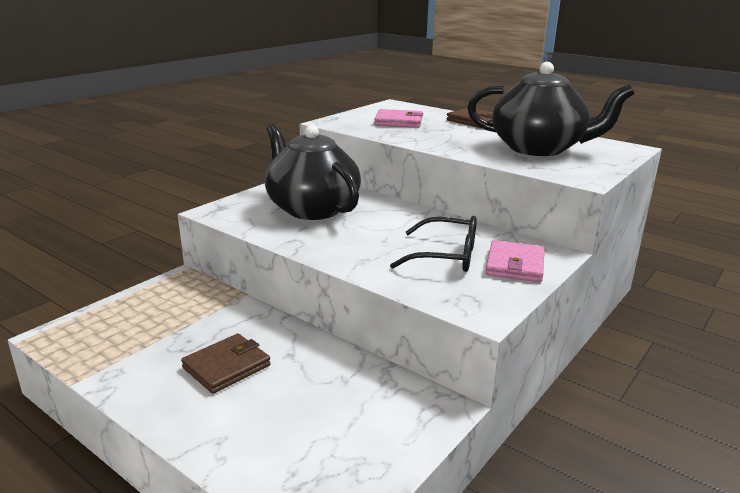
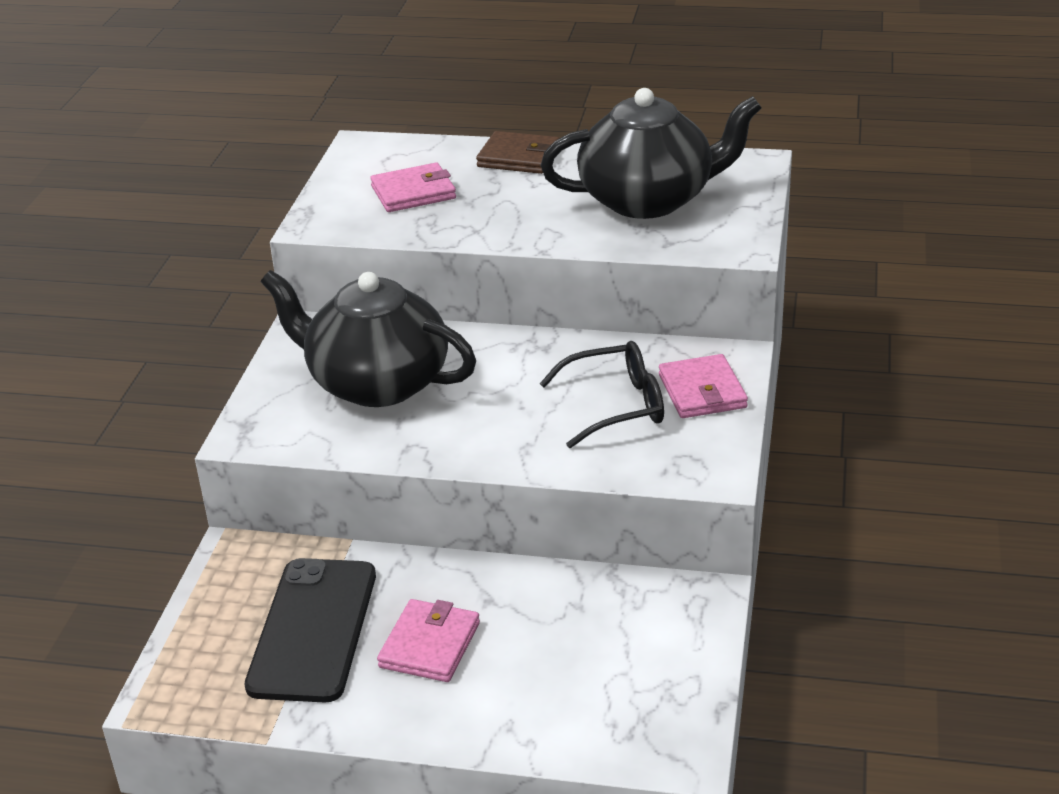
camera: 25 degrees left, 10 degrees up
(172, 332) = (313, 630): none -> black phone
(226, 366) = (430, 645): brown wallet -> pink wallet

